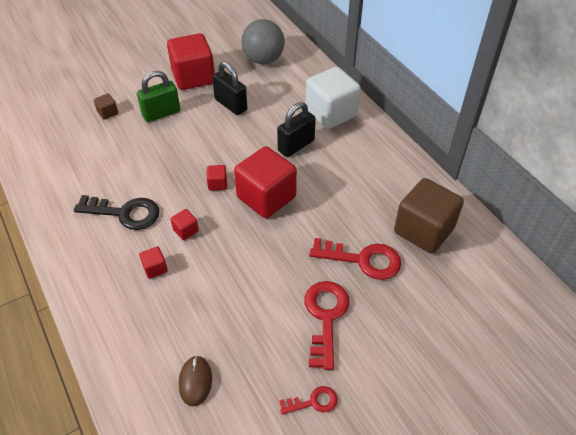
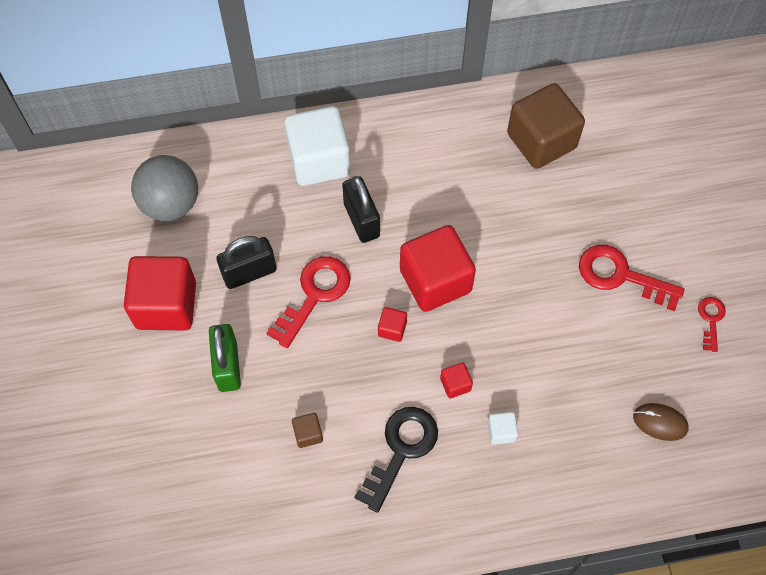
camera: 70 degrees left, 15 degrees up
(108, 113) = (193, 438): brown cube -> brown cube (308, 434)
(155, 268) = (501, 431): red cube -> white cube
(362, 260) = (560, 214): red key -> red key (314, 295)

